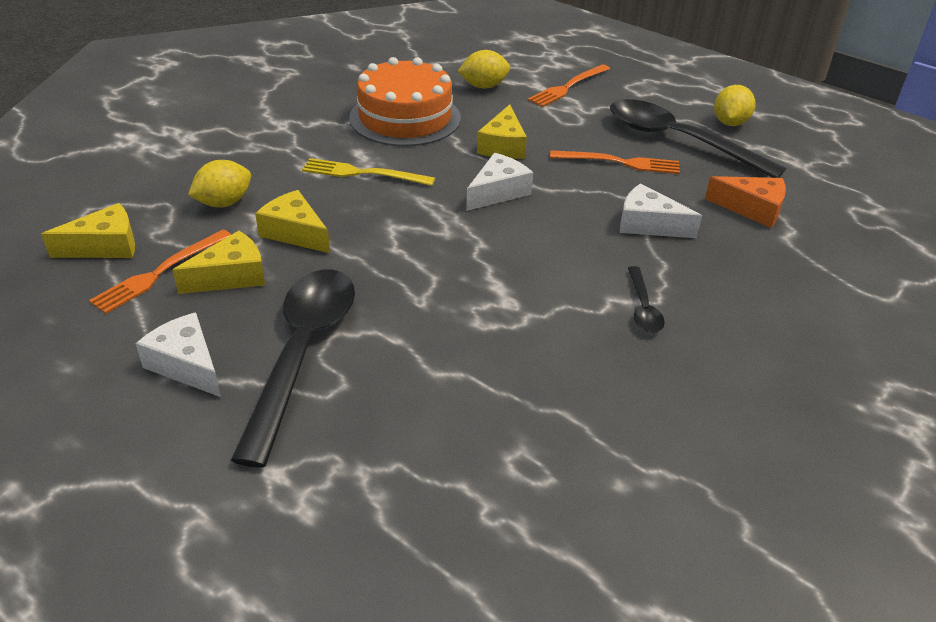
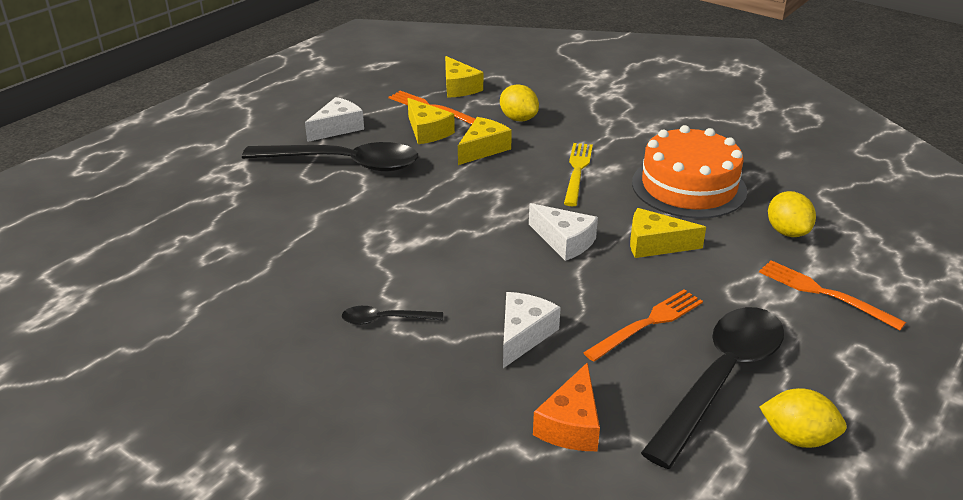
camera: 90 degrees right, 5 degrees down
(619, 163) = (647, 324): orange fork -> orange fork turned 135 degrees counterclockwise

